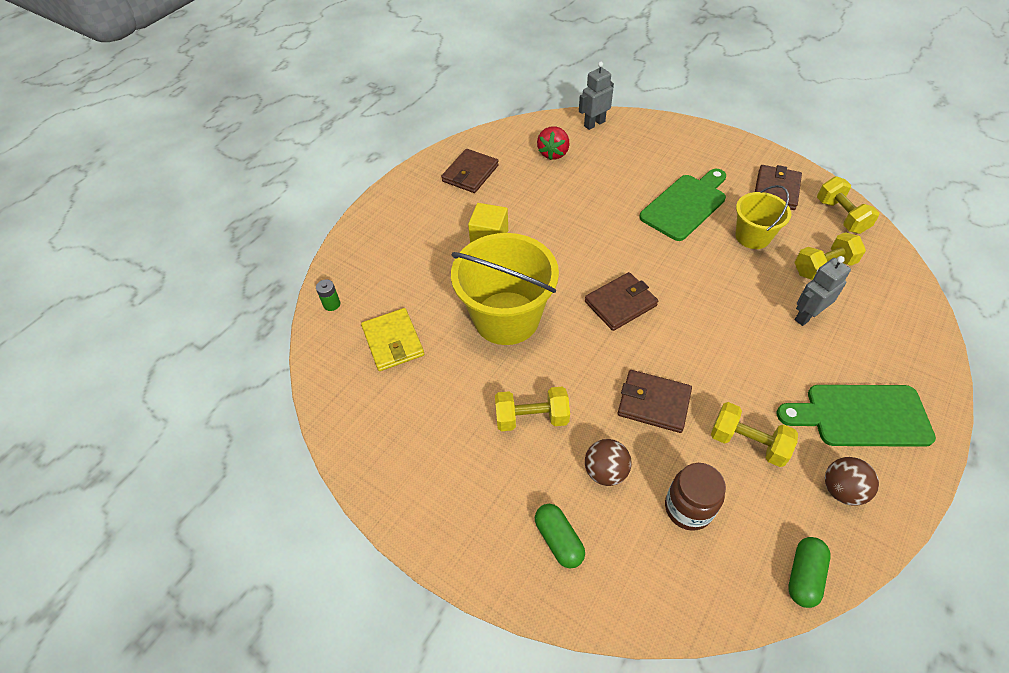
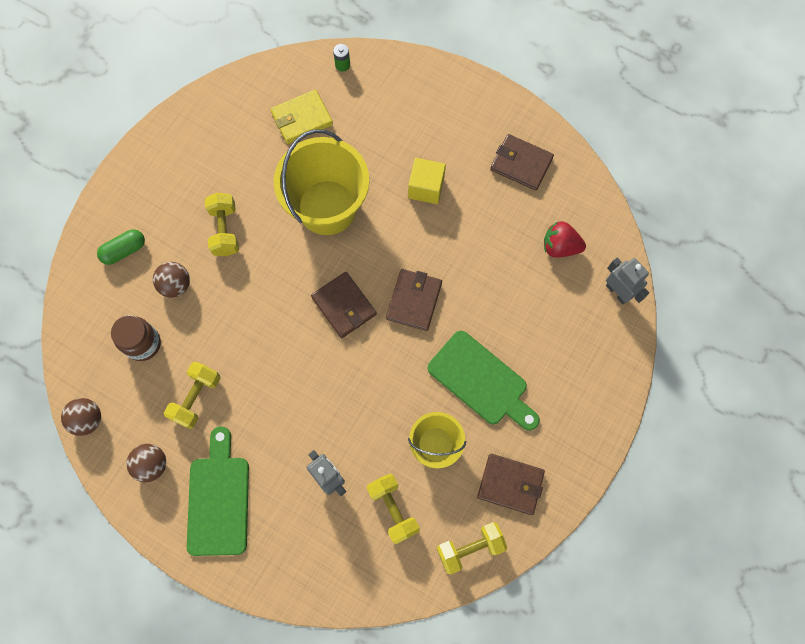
camera: 85 degrees right, 20 degrees up
(653, 403) = (236, 326): brown wallet -> brown wallet (414, 300)
(803, 575) = (88, 419): green capsule -> brown ball

